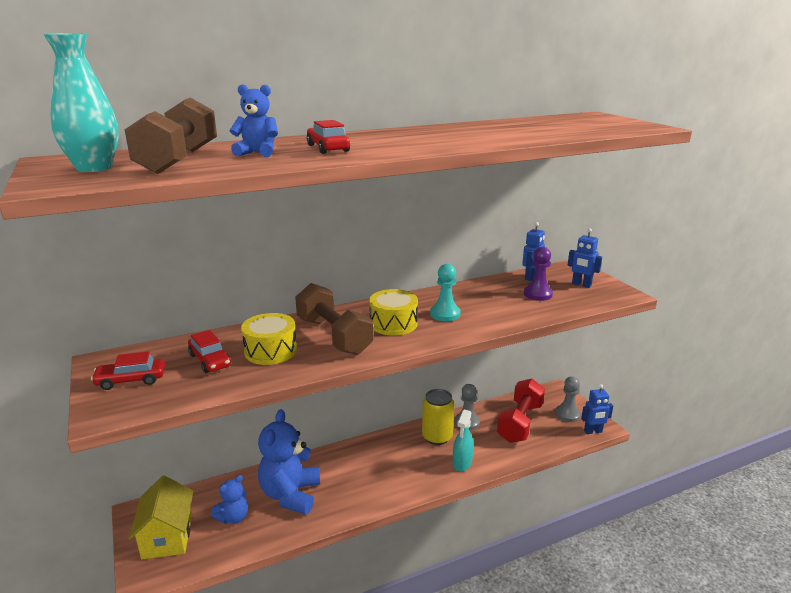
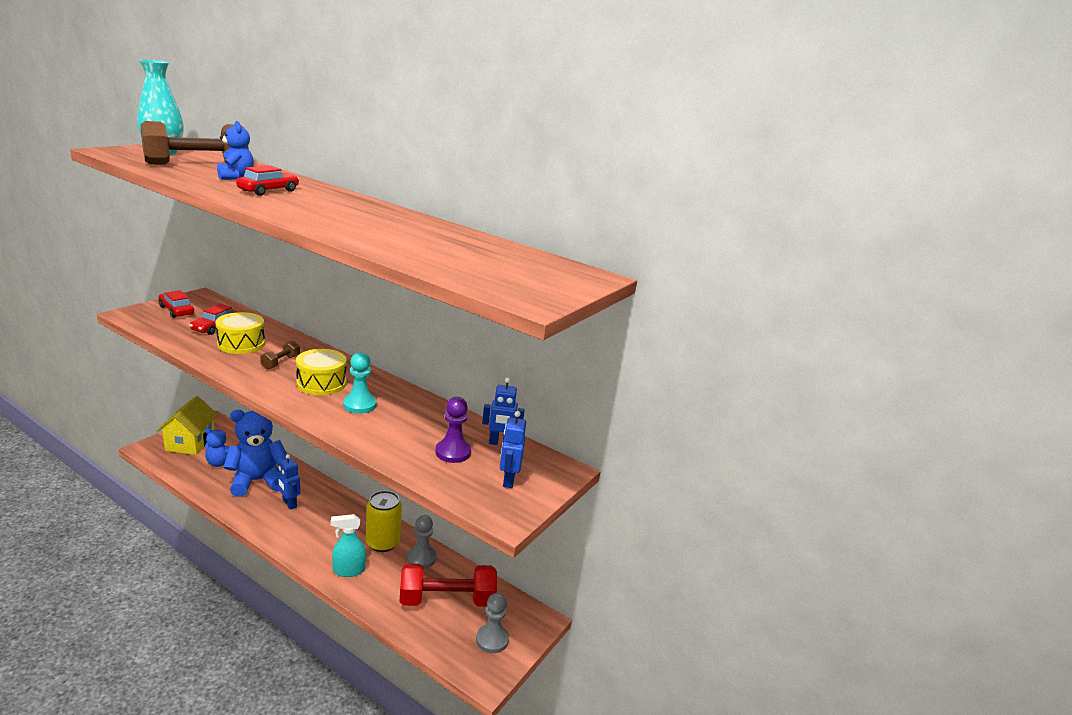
camera: 55 degrees right, 0 degrees up
(167, 537) = (190, 442): yellow house -> yellow house turned 45 degrees counterclockwise
(334, 336) = (281, 362): brown dumbbell -> brown dumbbell, size x0.46
(593, 431) = (470, 671): blue robot -> blue robot (289, 504)

